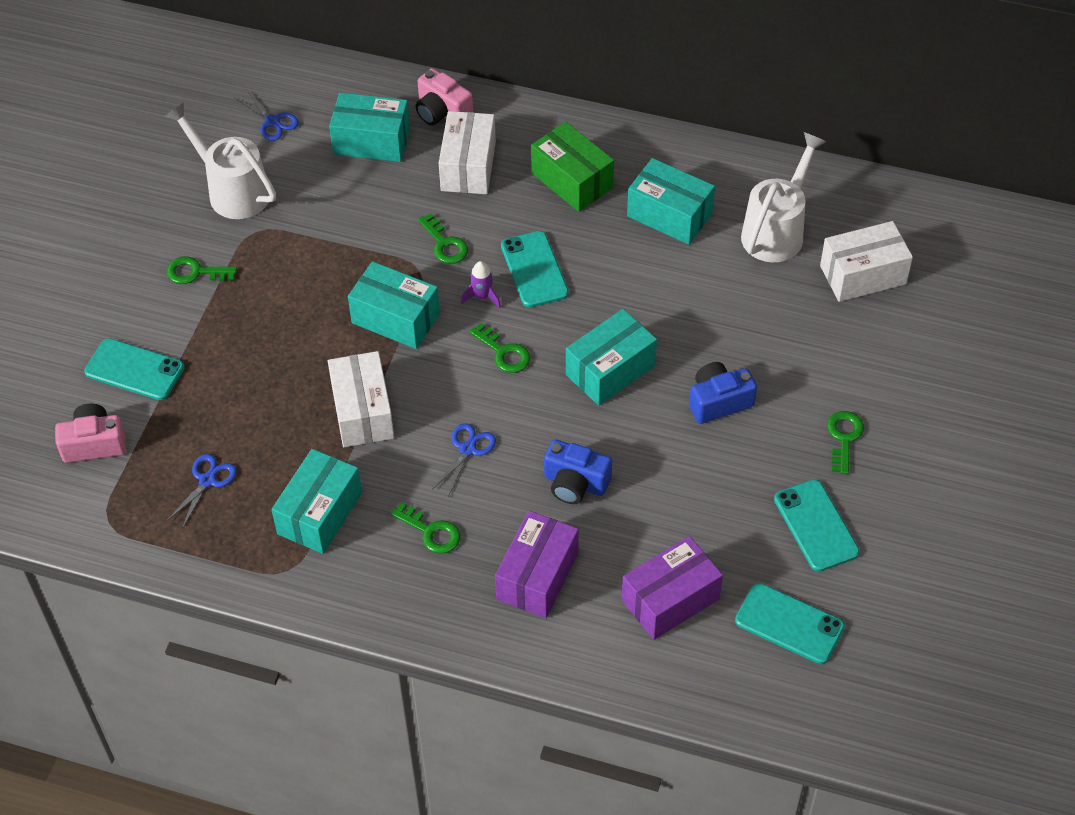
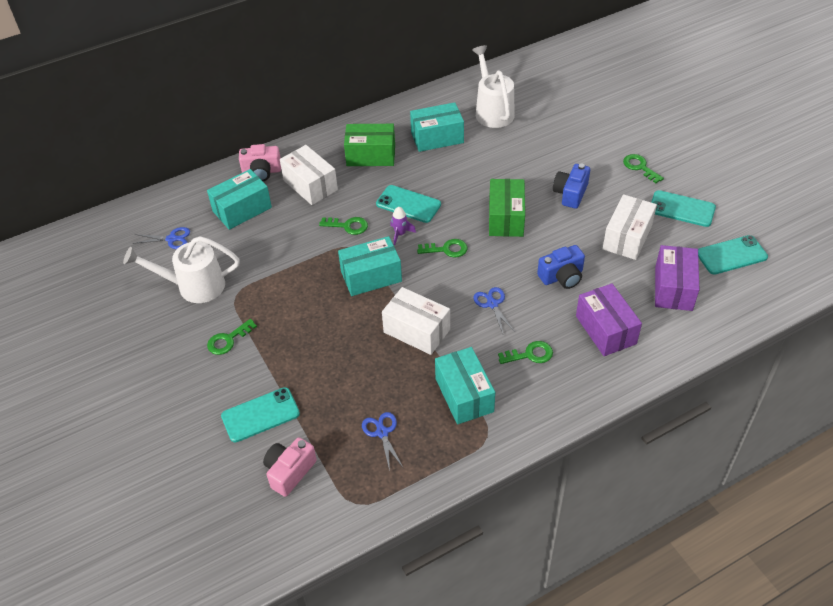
camera: 45 degrees left, 5 degrees down
(610, 370) = (506, 218): turquoise box -> green box
(863, 275) = (552, 102): white box -> white box (627, 237)

